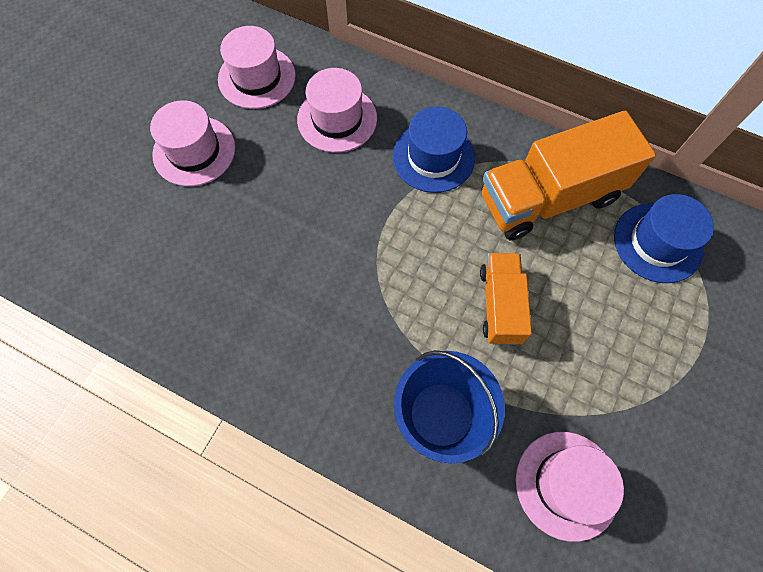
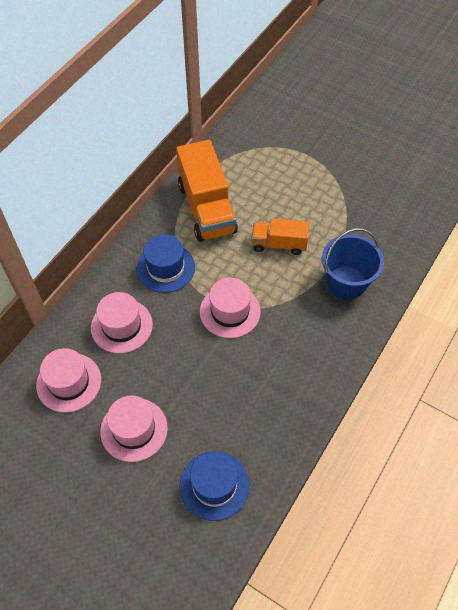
camera: 85 degrees left, 10 degrees down
(567, 484) = (384, 228): pink hat -> pink hat (230, 311)
(657, 242) = (244, 161): blue hat -> blue hat (214, 485)

